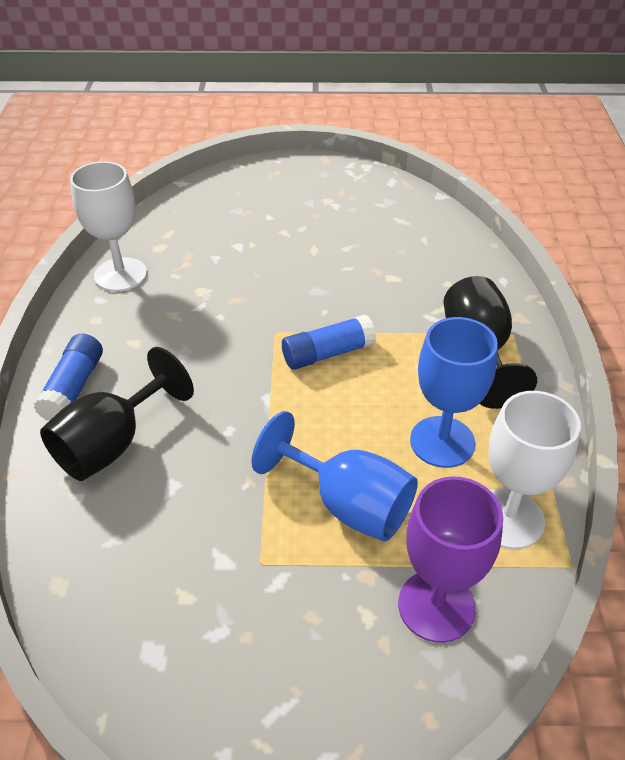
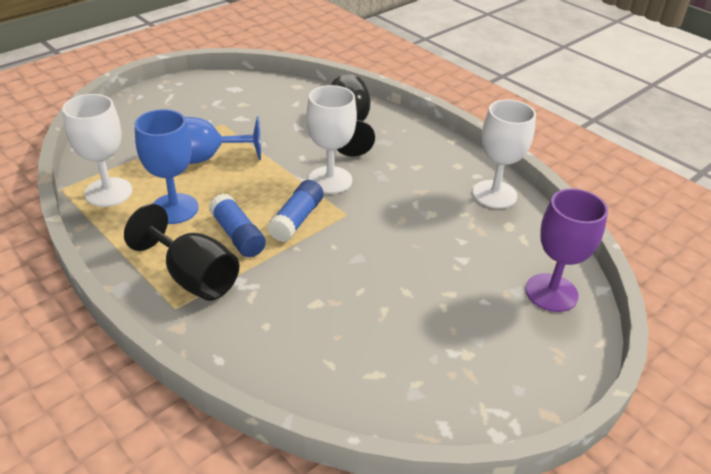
camera: 135 degrees right, 5 degrees down
(73, 388) = (406, 134): blue glue stick -> blue glue stick (238, 235)
(240, 378) = (330, 180): none -> white goblet
(436, 606) = (126, 146): purple goblet -> purple goblet (551, 292)

